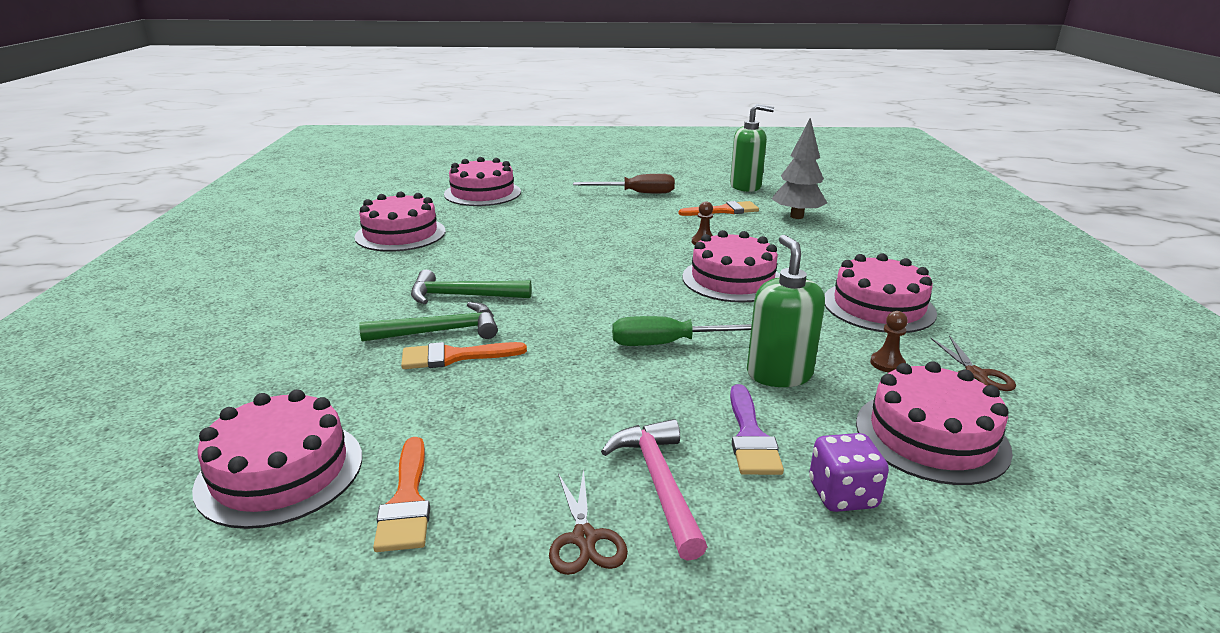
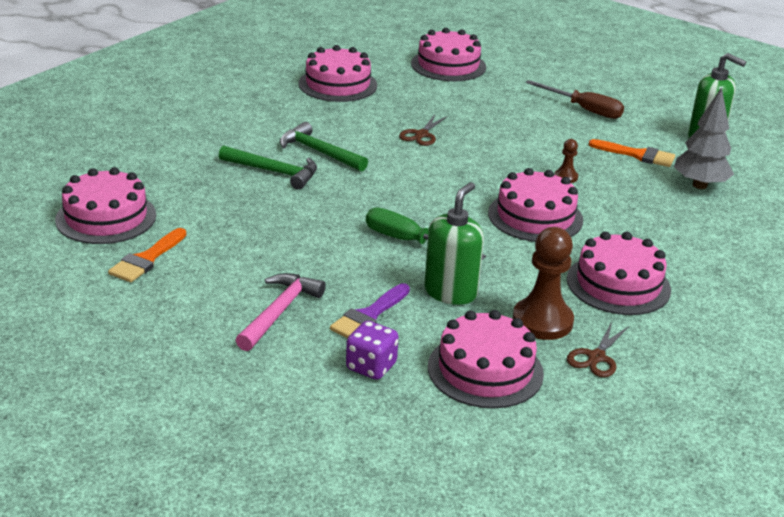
camera: 35 degrees right, 5 degrees up
(454, 356) = (262, 192): orange brush -> none
(584, 538) = (207, 316): brown scissors -> brown scissors (421, 135)
(887, 364) = (542, 321): brown pawn -> brown pawn, size x2.10

